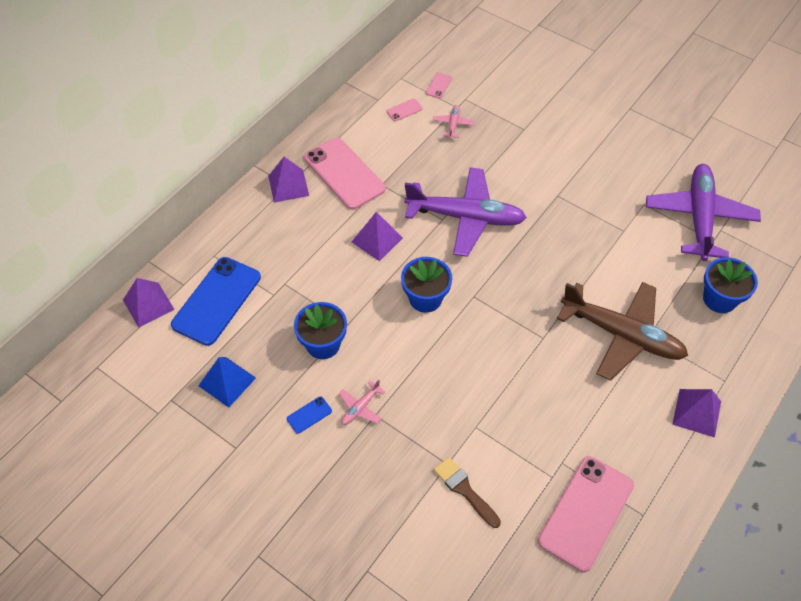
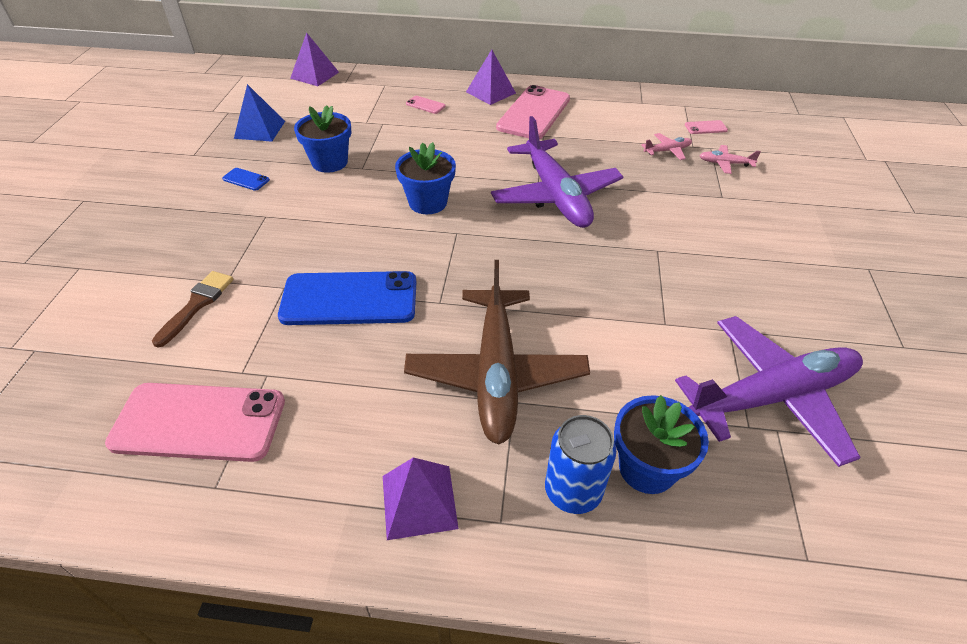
camera: 60 degrees right, 10 degrees down
(217, 301) = (339, 100): blue phone -> blue phone (349, 299)
(360, 407) = (269, 205): pink plane -> pink plane (725, 164)
(377, 240) = (474, 153): purple pyramid -> none
(404, 110) = (648, 119): pink phone -> pink phone (425, 105)
(719, 339) = (573, 491): none -> blue can

